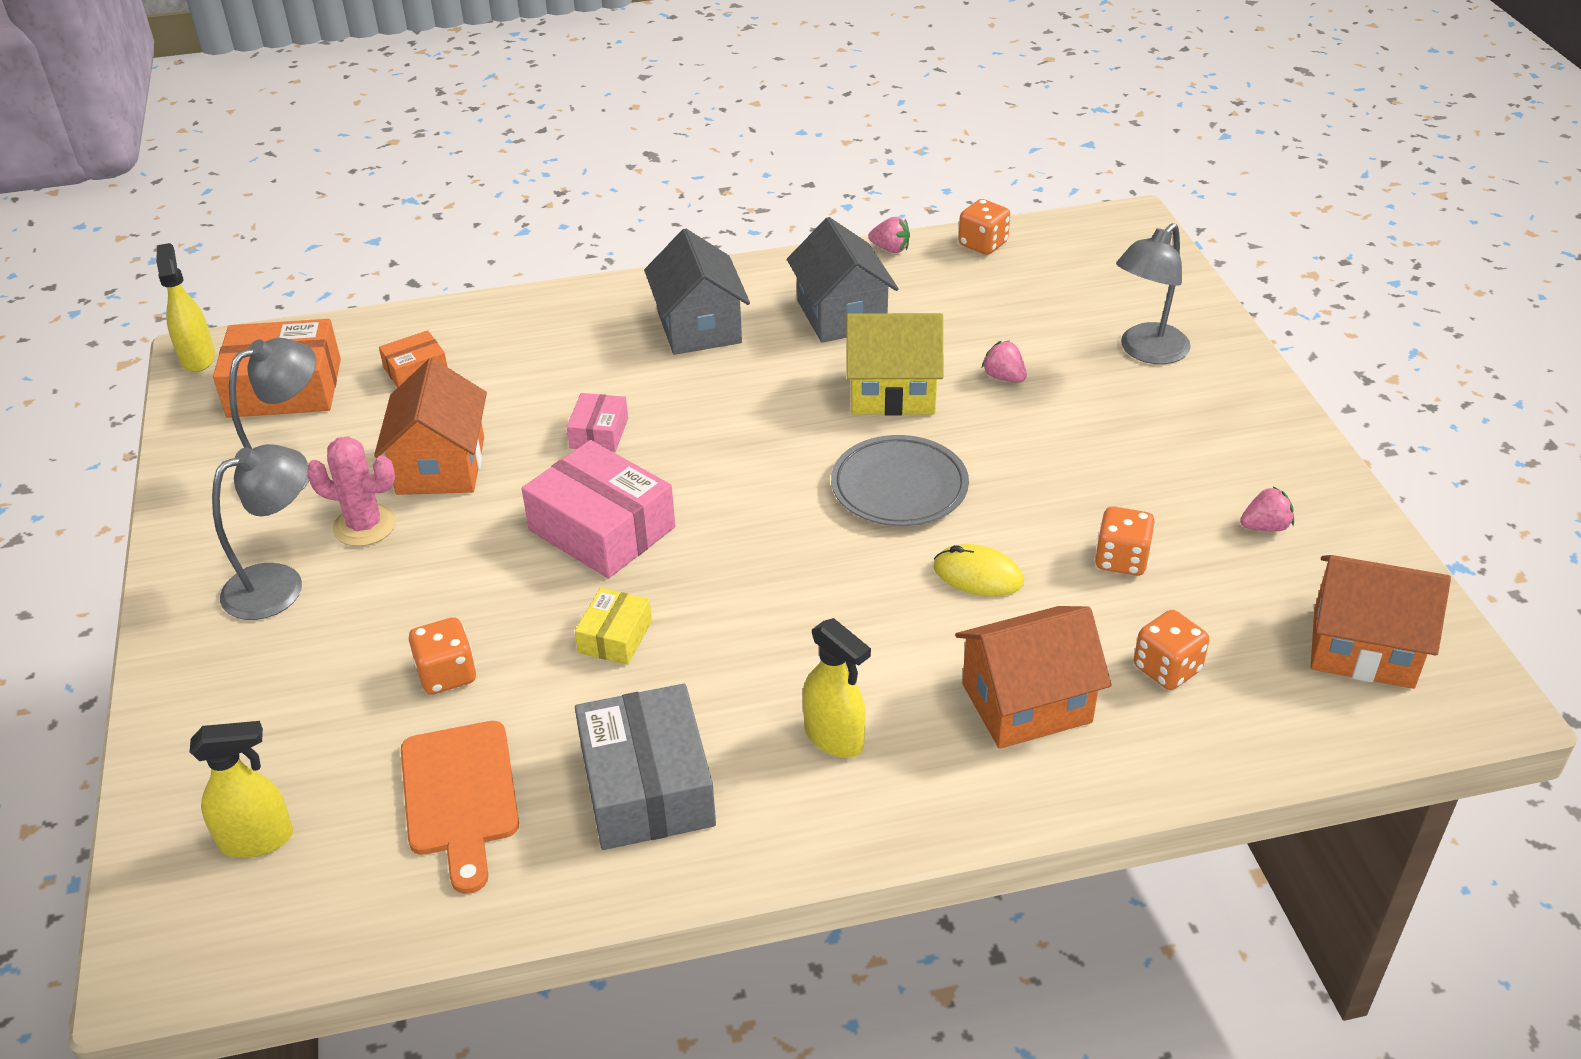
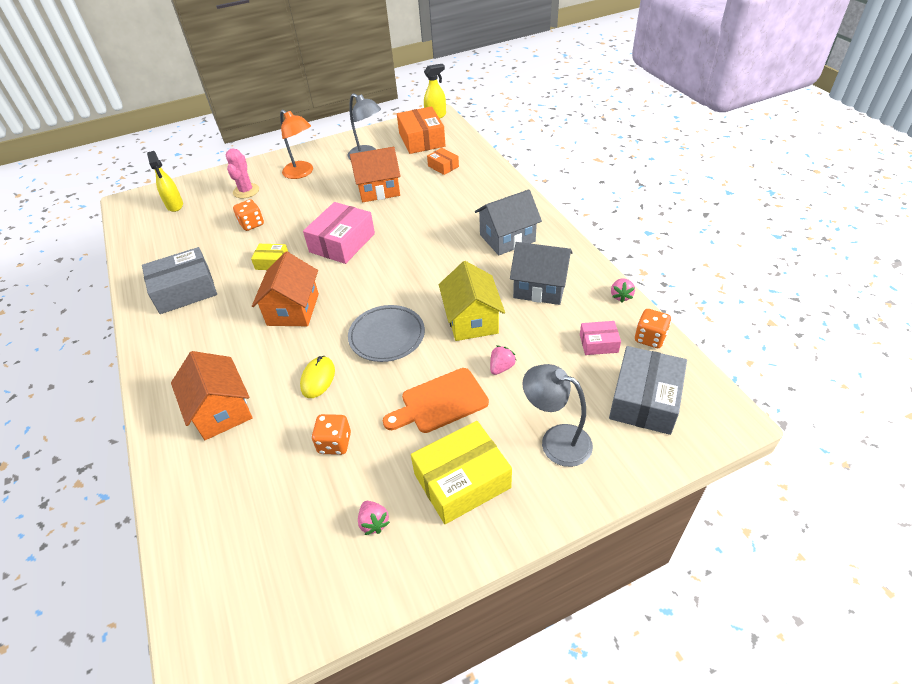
camera: 80 degrees right, 5 degrees up
(279, 584) = (302, 173): grey lamp -> orange lamp
(364, 526) = (337, 182): pink cactus -> pink cactus (246, 191)
(460, 796) = (187, 244): orange cutting board -> orange cutting board (440, 402)
(599, 433) = (410, 226): pink box -> pink box (598, 343)
(834, 738) = (205, 342): yellow spray bottle -> none
(841, 315) = (540, 287): grey house -> grey house turned 45 degrees clockwise
(1090, 272) = (644, 399): none -> grey box
(1167, 669) = (243, 472): orange dice -> none
(1203, 439) = (462, 481): none -> yellow box
(1363, 647) = (257, 585): orange house -> orange house (293, 309)

